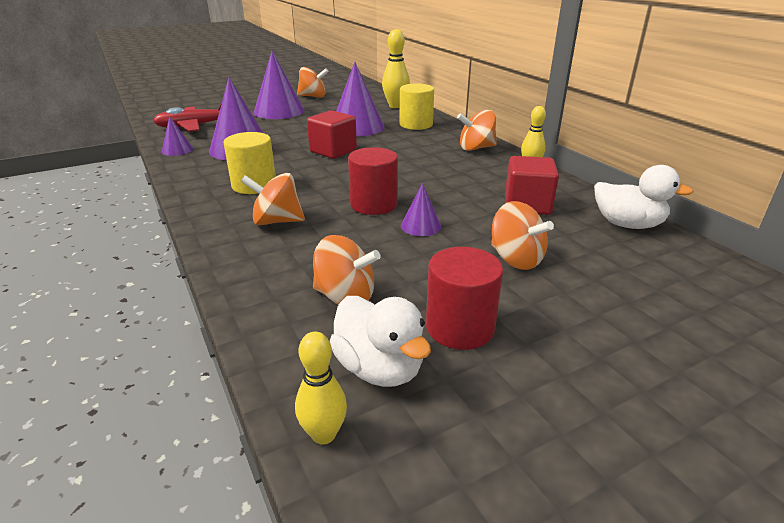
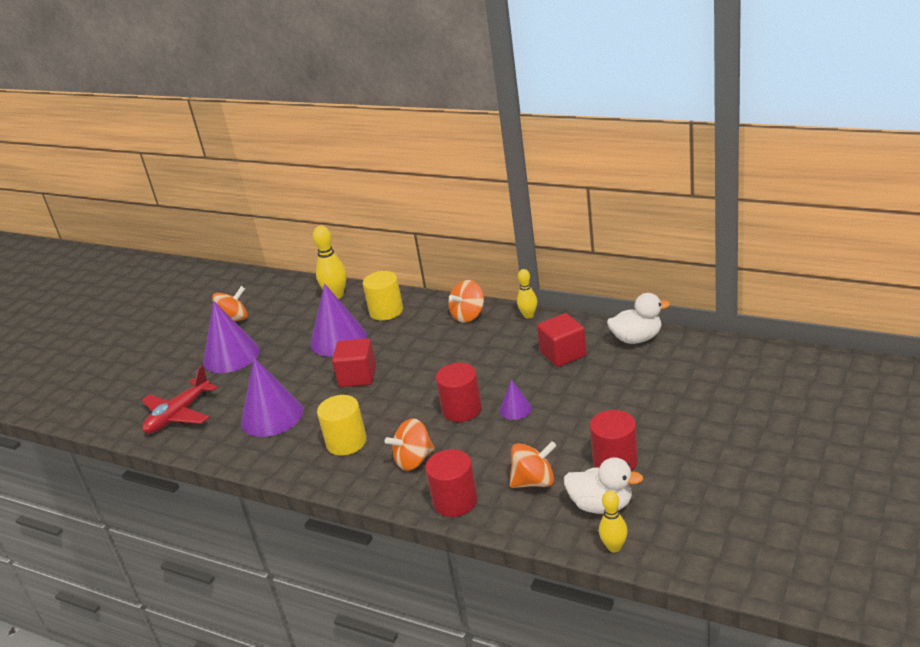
camera: 30 degrees left, 0 degrees up
(177, 150) = (214, 447): purple cone -> none
(251, 272) = (455, 501): none -> red cylinder
(515, 259) = (599, 401): orange spinning top -> none

